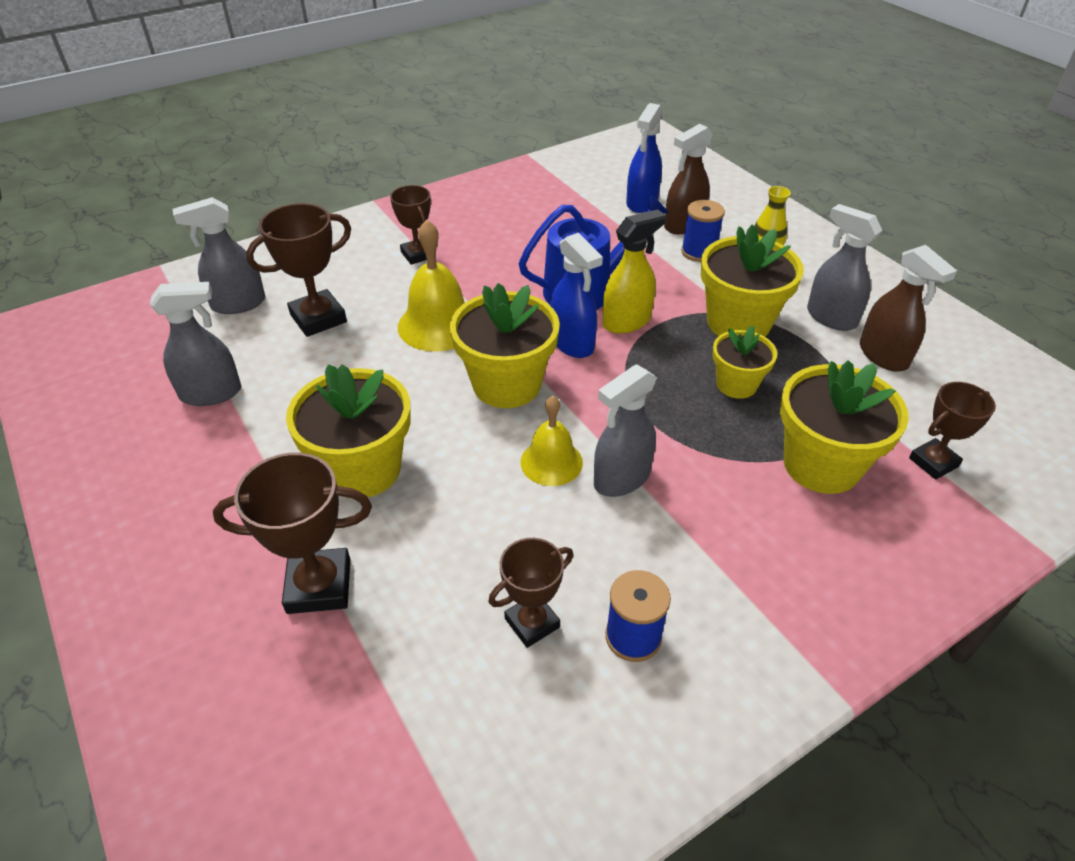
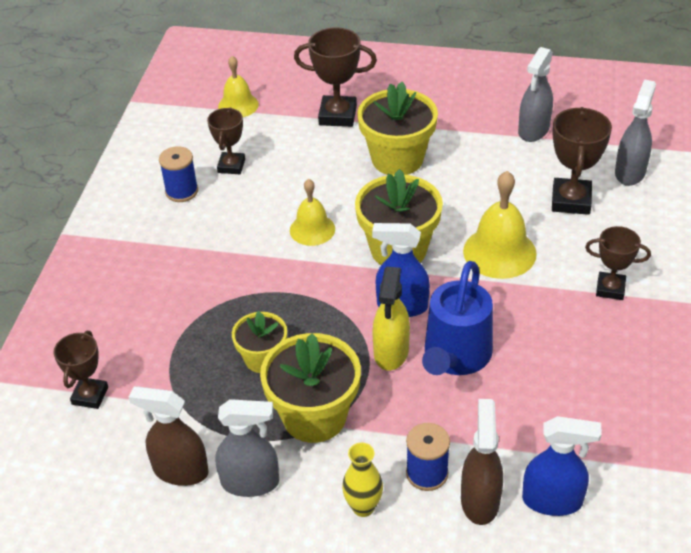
camera: 135 degrees right, 0 degrees up
(319, 586) = (337, 115): brown trophy -> brown trophy turned 60 degrees clockwise
(392, 737) = (238, 105): none -> yellow bell
(621, 478) = (265, 248): grey spray bottle -> none
(642, 203) = (552, 500): blue spray bottle -> blue spray bottle turned 120 degrees clockwise
(821, 465) = (160, 340): yellow flower pot -> none

